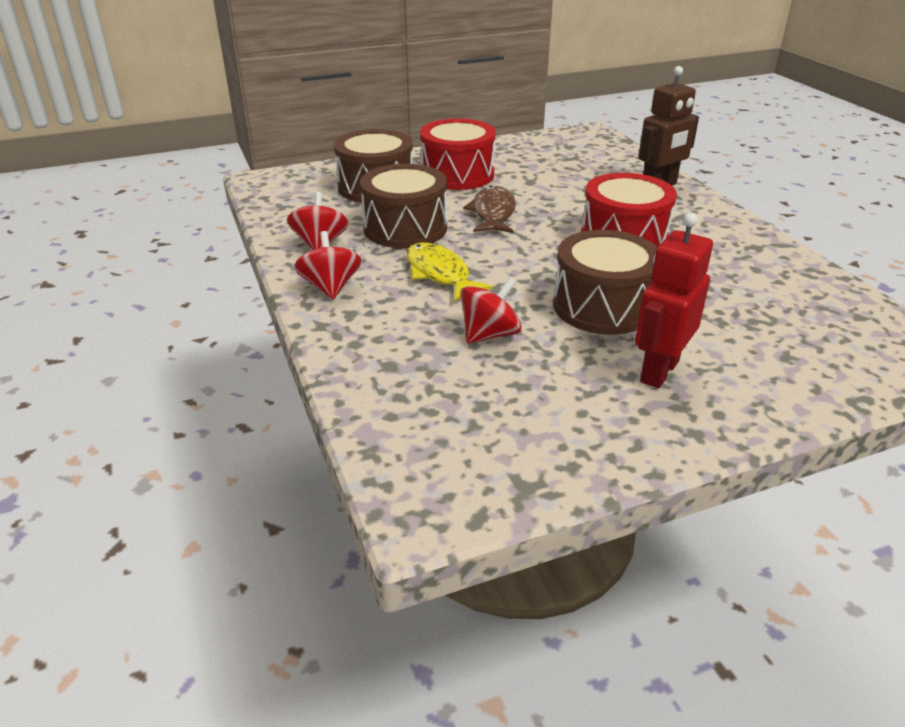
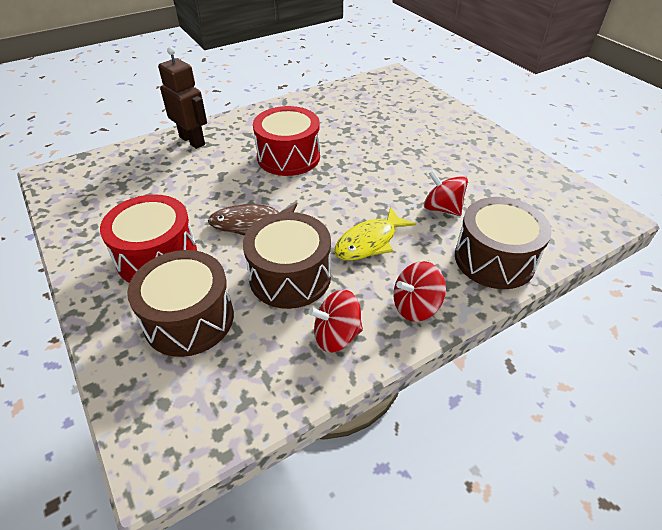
camera: 100 degrees left, 10 degrees up
(602, 306) = (386, 165): brown drum -> brown drum (494, 259)
(659, 371) = (446, 146): red robot -> none

